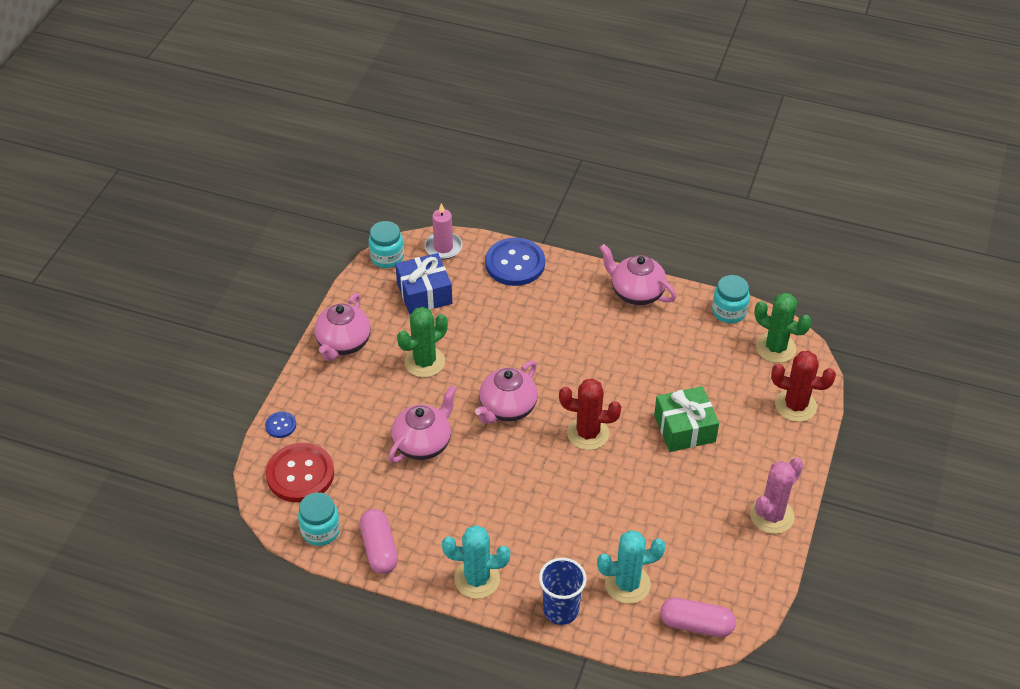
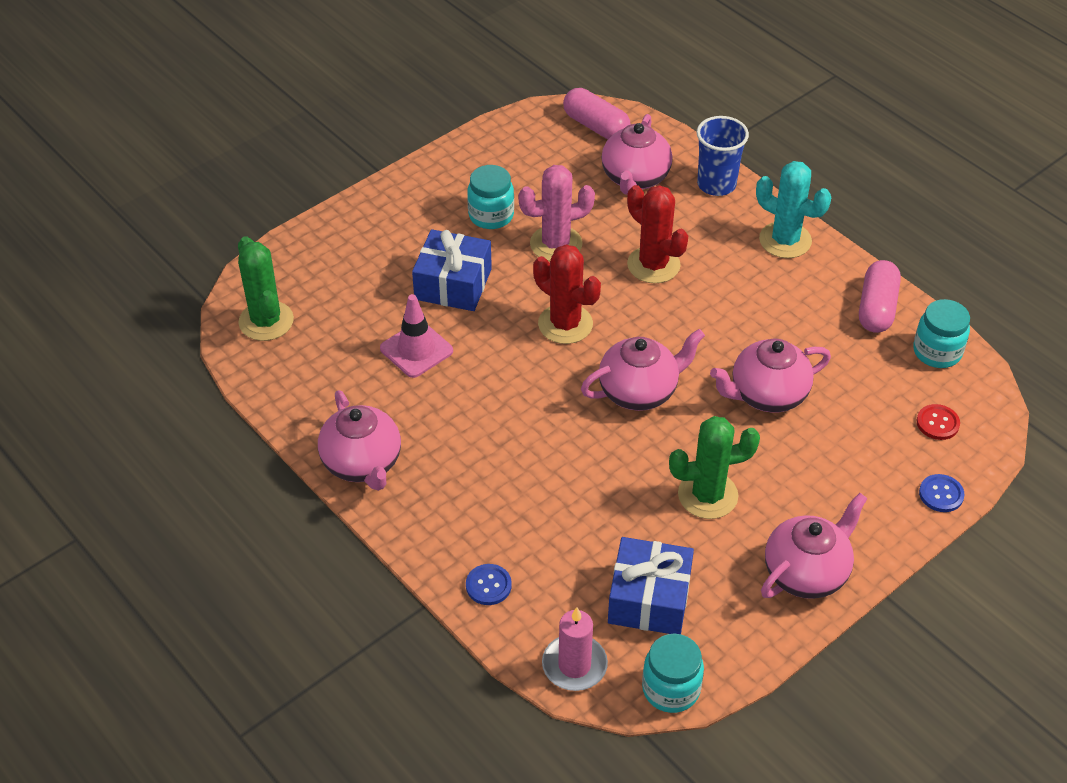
camera: 150 degrees left, 0 degrees up
(300, 474) = (937, 423): red button -> red button, size x0.47
(515, 263) = (488, 585): blue button -> blue button, size x0.47
(627, 584) = (635, 178): turquoise cactus -> pink teapot
(667, 372) = (416, 350): none -> pink traffic cone
(684, 428) = (453, 284): green gift -> blue gift
(729, 312) = (274, 386): turquoise jar -> turquoise jar (491, 215)
(772, 515) = (442, 174): pink cactus -> pink cactus (556, 244)
(795, 406) = (312, 255): red cactus -> red cactus (653, 265)

